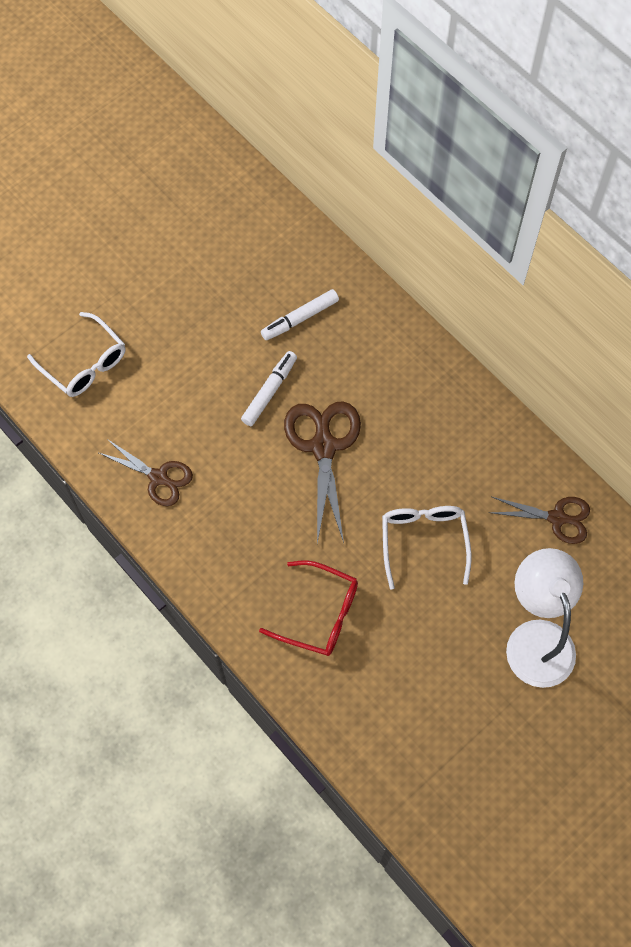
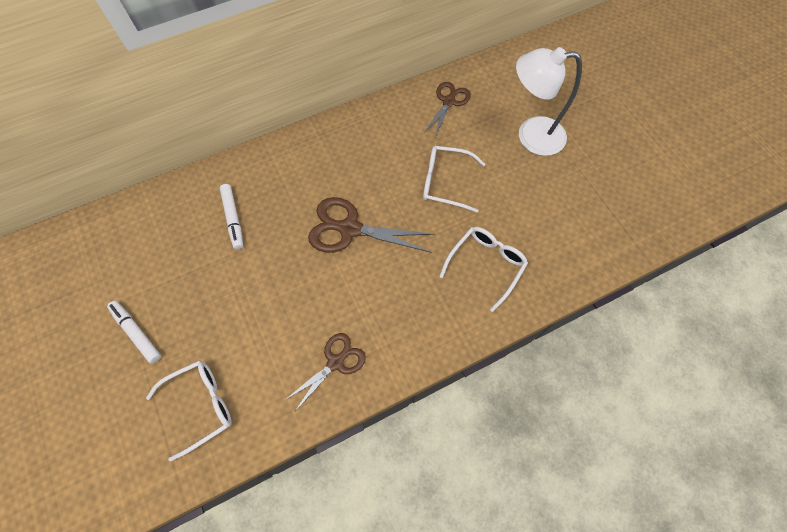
camera: 75 degrees left, 0 degrees up
(269, 391) = (288, 256): white marker -> white marker (137, 333)
(319, 614) = (486, 265): red glasses -> white glasses

